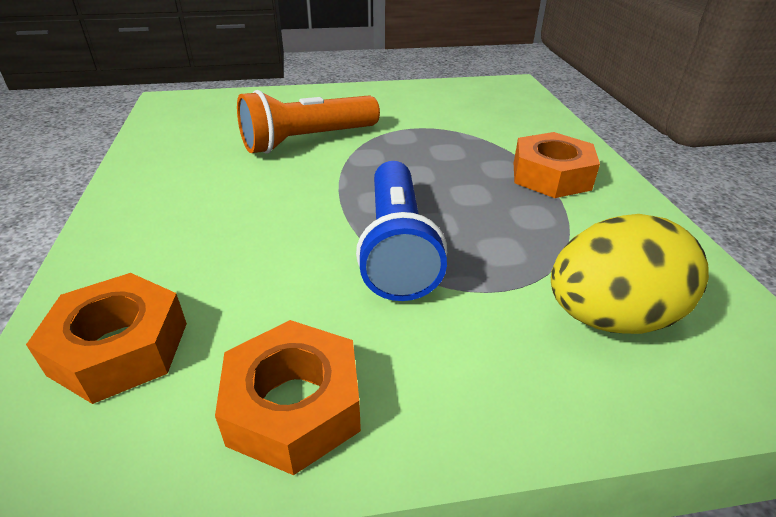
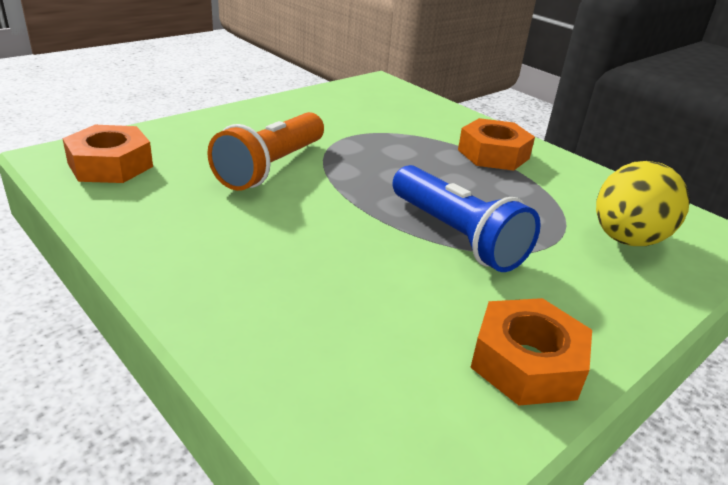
camera: 35 degrees left, 5 degrees down
(120, 348) = (353, 382): orange nut -> orange nut (110, 165)

